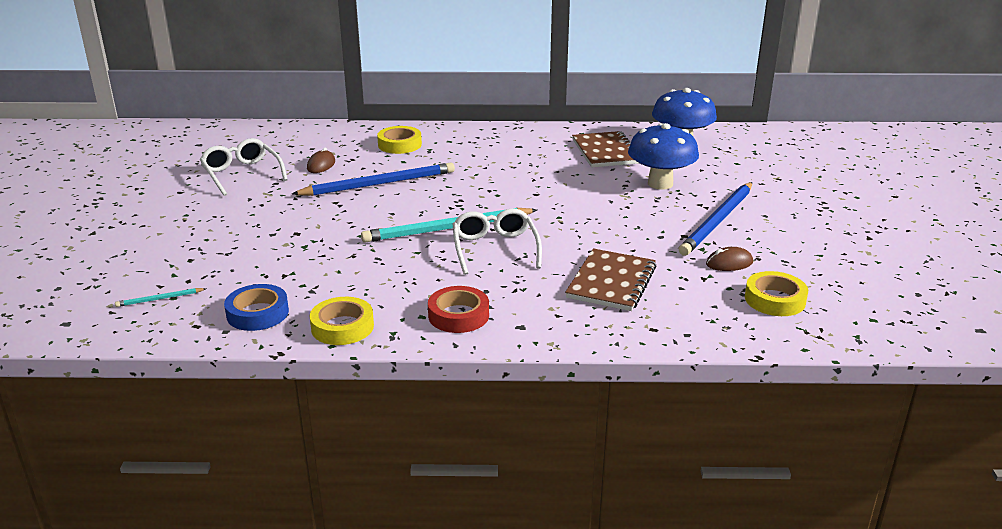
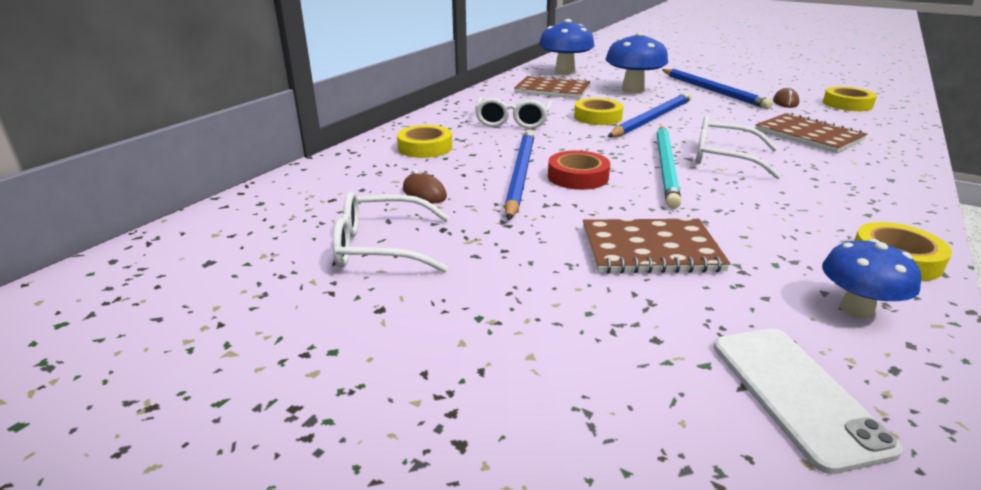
camera: 60 degrees left, 0 degrees up
(159, 299) = (796, 394): turquoise pencil -> white phone
(257, 313) = (856, 309): blue tape -> blue mushroom
(293, 244) = (650, 249): none -> brown notebook
(458, 315) = (867, 198): red tape -> red tape (578, 176)
(493, 157) = (513, 121): none -> white glasses
(546, 184) = (597, 117): none -> yellow tape
(572, 206) = (652, 119): none -> blue pencil

